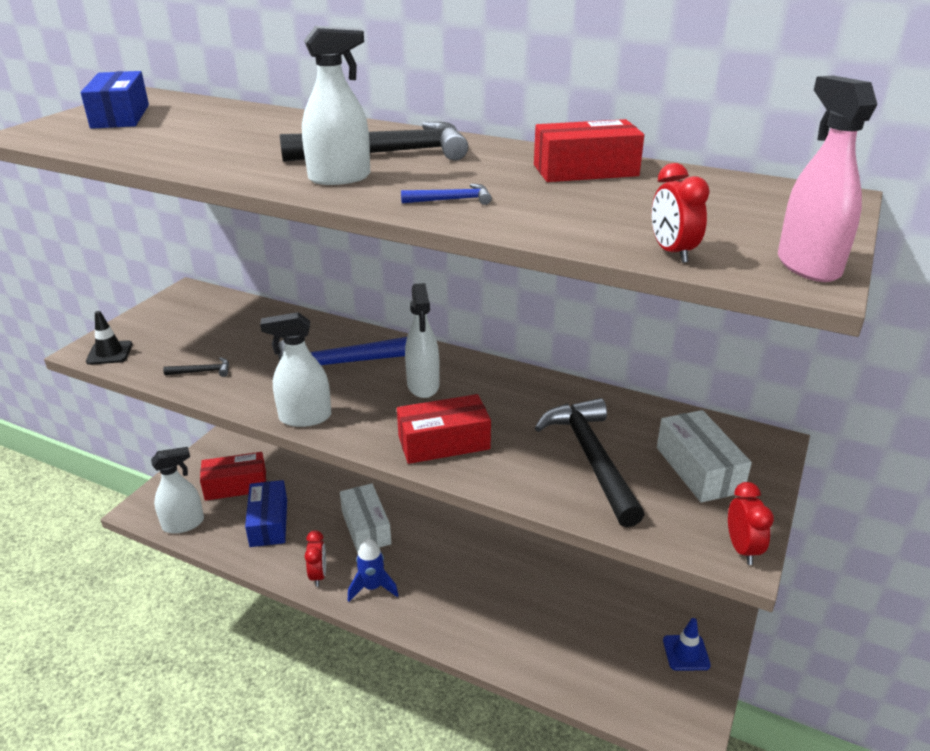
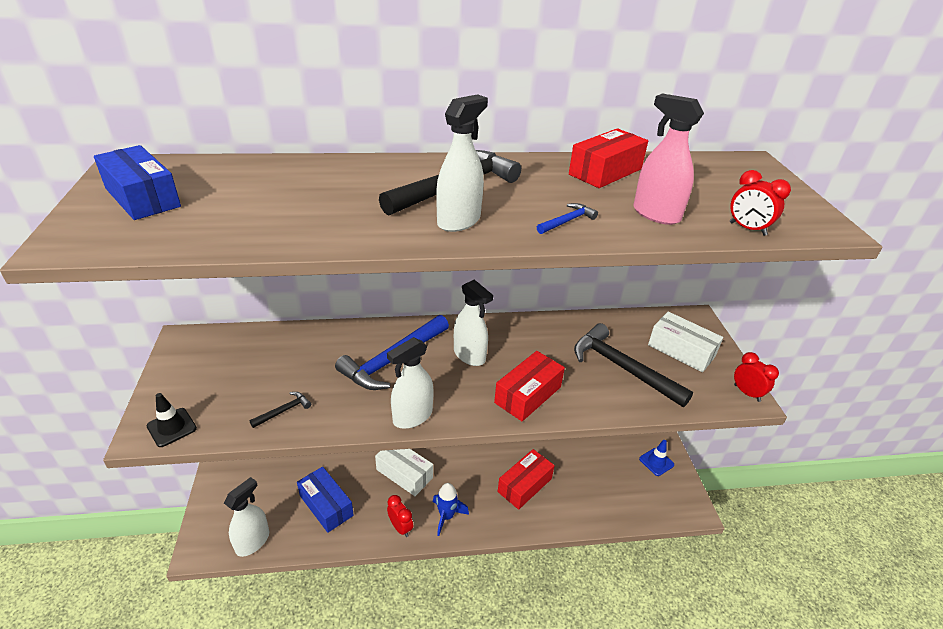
camera: 35 degrees left, 5 degrees up
(236, 485) = (271, 488): red box -> red box (525, 485)
(808, 266) = (816, 218): pink spray bottle -> pink spray bottle (656, 214)

